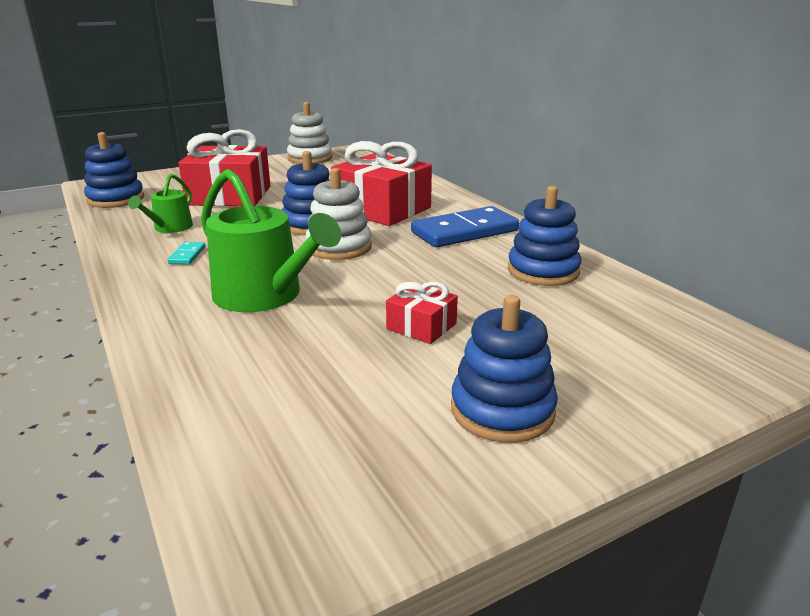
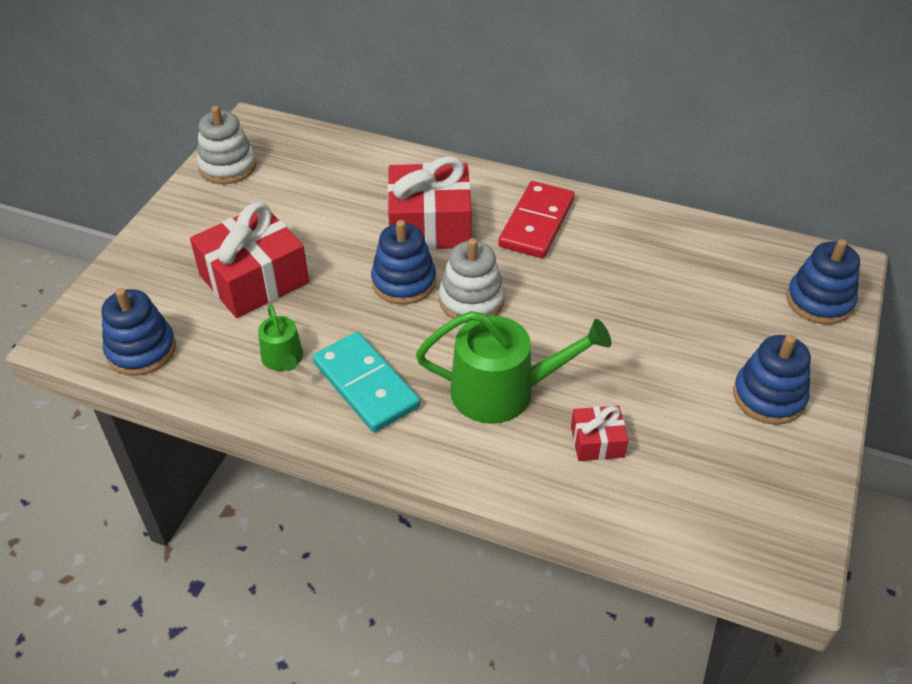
camera: 40 degrees left, 20 degrees up
(187, 255) = (366, 385): turquoise domino -> turquoise domino, size x2.38
(421, 326) = (645, 355): red gift -> red gift (597, 442)
(465, 232) = (537, 223): blue domino -> red domino
(543, 271) = (646, 246): blue stacking toy -> blue stacking toy (819, 301)

